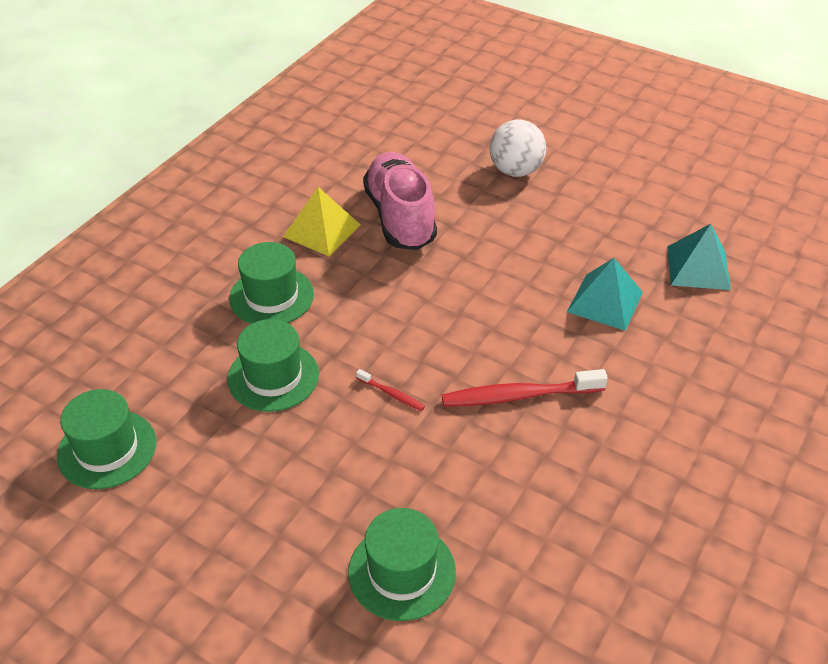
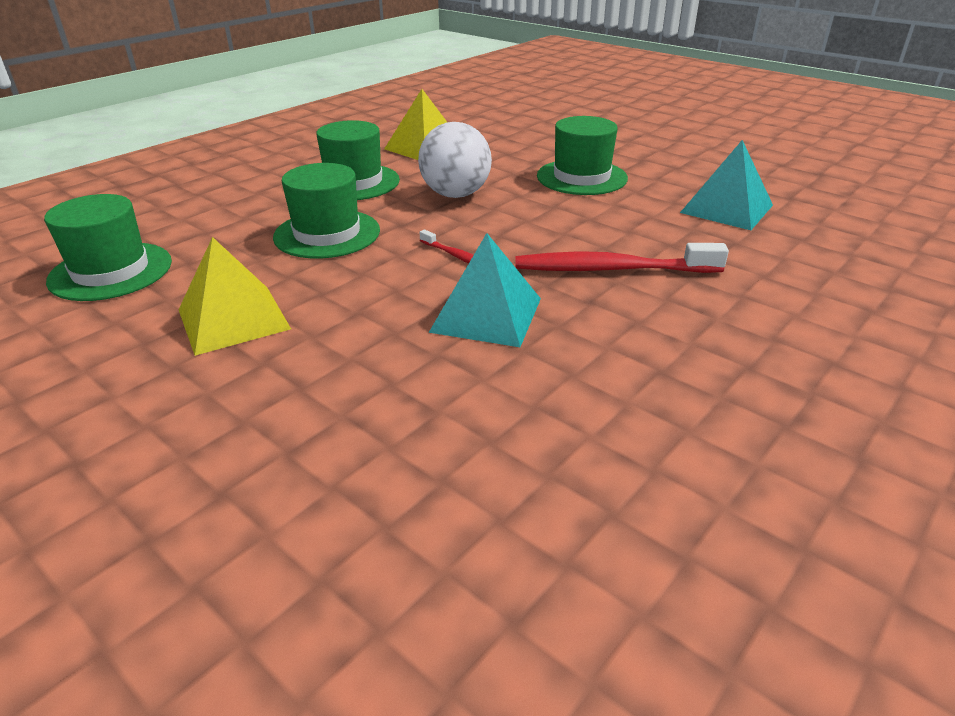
camera: 10 degrees right, 10 degrees down
(236, 493) = (233, 319): none -> yellow pyramid
(400, 217) = (508, 144): pink shoe -> none
(402, 572) = (411, 414): green hat -> green hat (581, 177)
(515, 171) = (635, 125): white ball -> white ball (455, 194)
(698, 267) = (839, 193): turquoise pyramid -> turquoise pyramid (486, 315)

